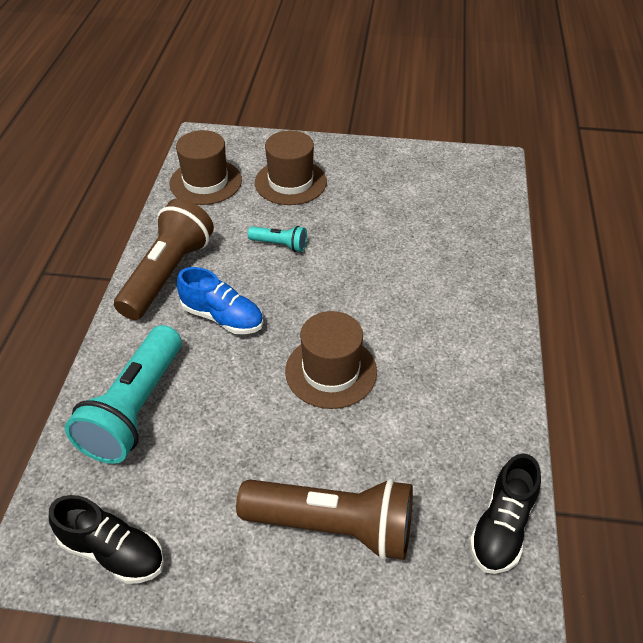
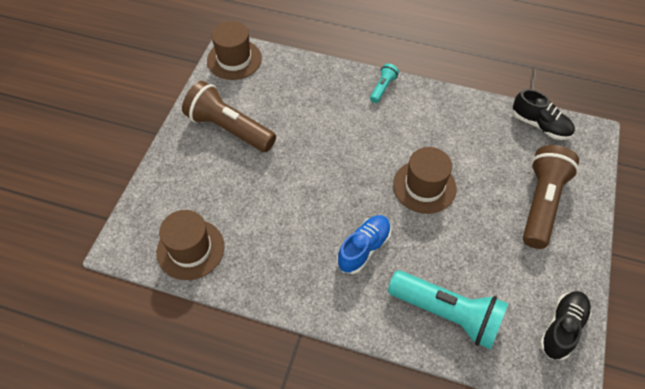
camera: 80 degrees left, 10 degrees up
(168, 274) = (307, 286): brown flashlight -> brown flashlight (229, 128)
(280, 245) = (290, 201): turquoise flashlight -> turquoise flashlight (383, 88)
(290, 182) = (212, 183): brown hat -> brown hat (234, 59)

